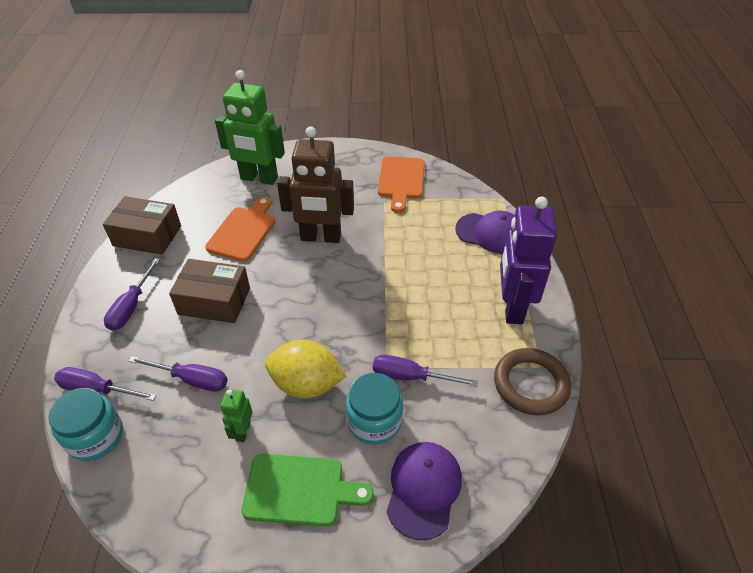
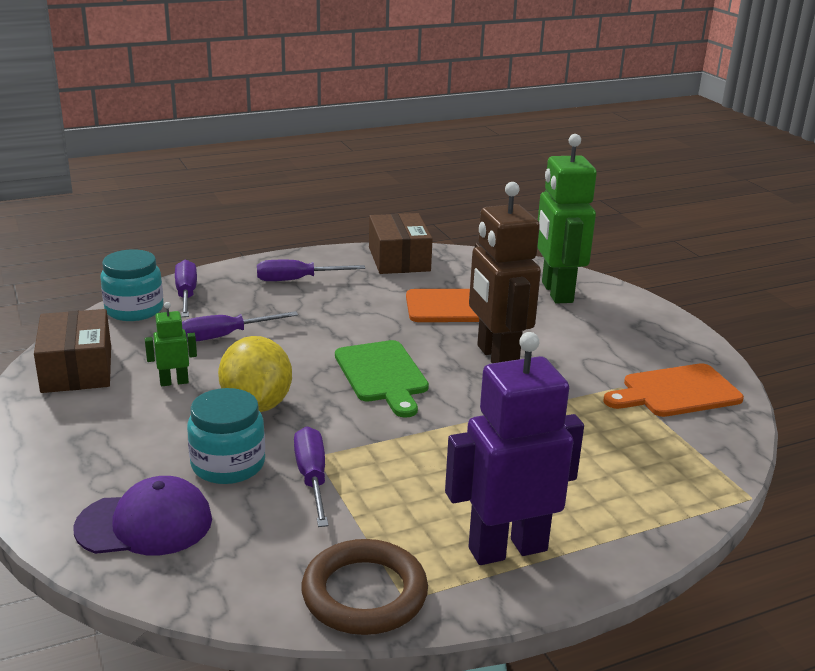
camera: 65 degrees right, 20 degrees down
(191, 379) = (224, 336): purple screwdriver -> purple screwdriver turned 75 degrees clockwise
(214, 301) = (337, 319): brown box -> brown box (77, 369)
(299, 490) = (114, 435): green cutting board -> green cutting board (382, 375)
(490, 233) = (651, 498): purple cap -> none

